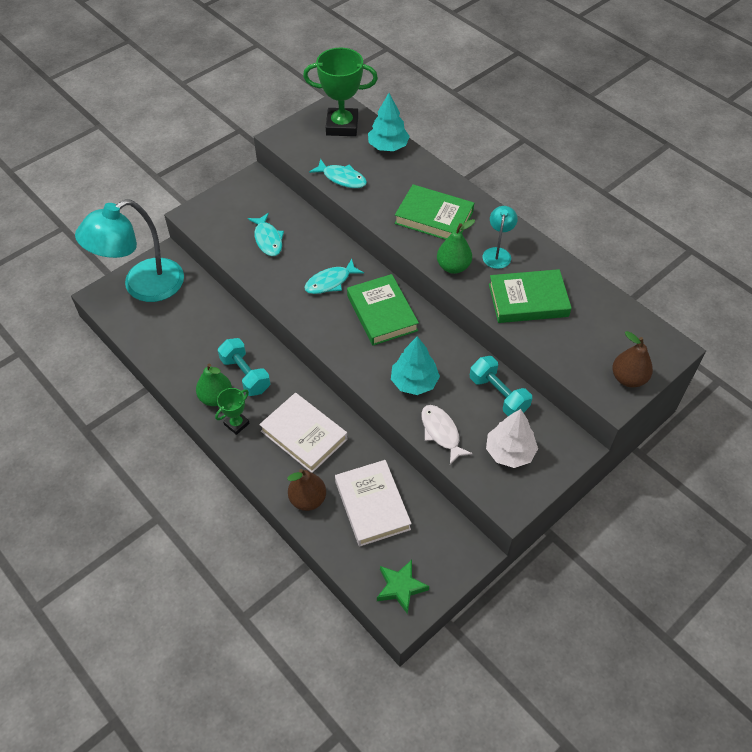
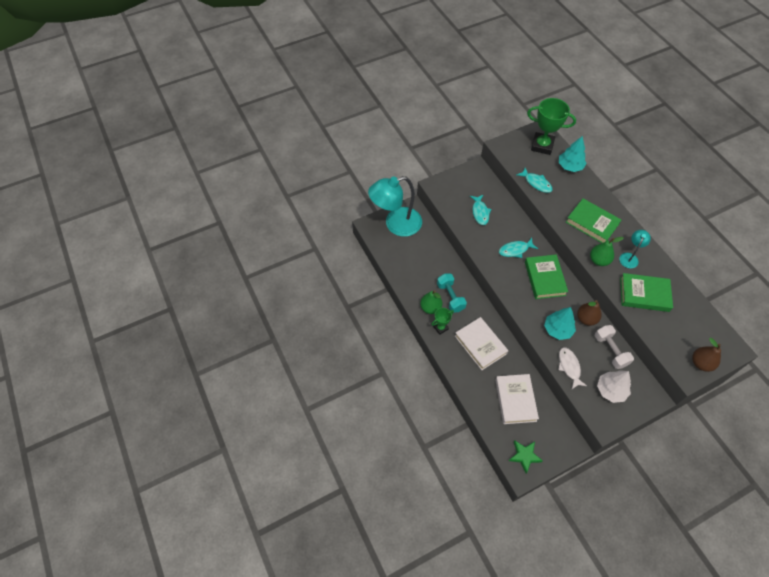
camera: 15 degrees right, 5 degrees up
(308, 499) = (476, 386): brown pear -> brown pear (586, 319)
(498, 395) = (610, 350): turquoise dumbbell -> white dumbbell

